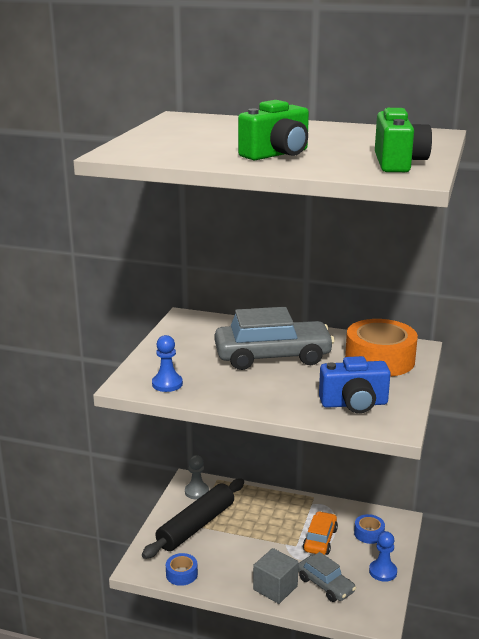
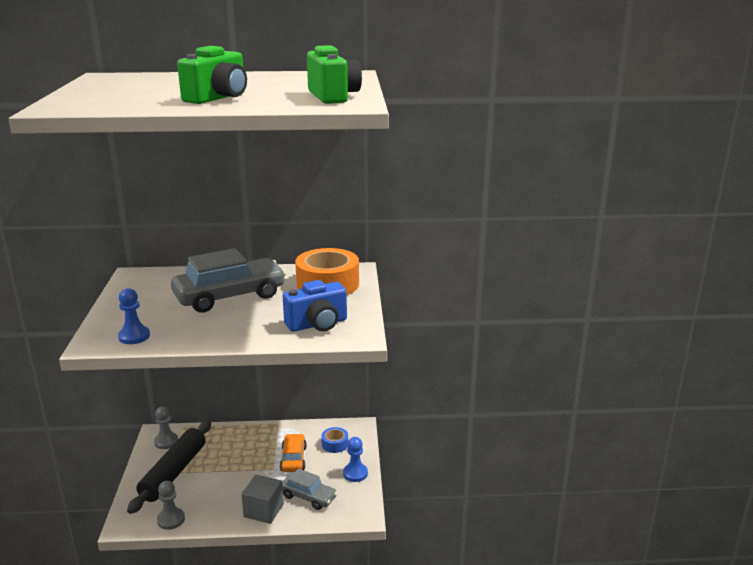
camera: 20 degrees left, 0 degrees up
(181, 574) = (171, 519): blue tape -> grey pawn

